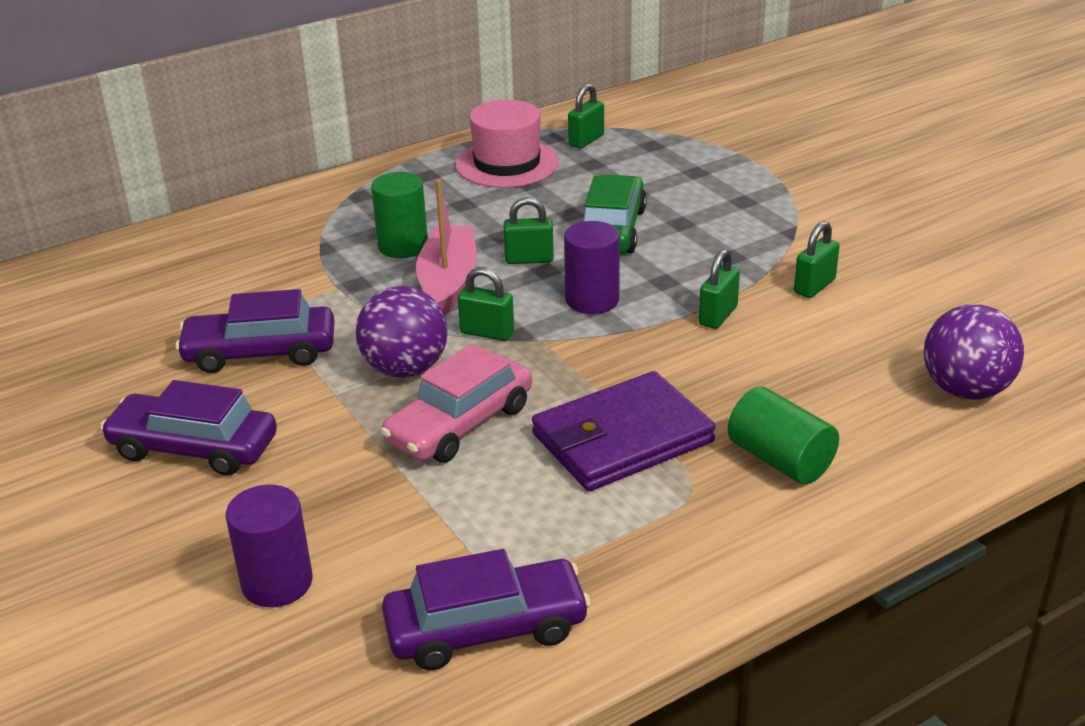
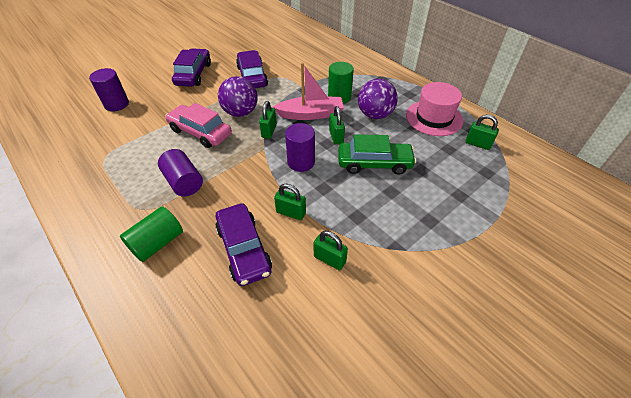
camera: 80 degrees right, 15 degrees up
(486, 629) = (75, 155): purple car -> purple car (244, 249)
(622, 438) = (184, 182): purple wallet -> purple cylinder
(965, 390) = (213, 343): purple ball -> purple ball (375, 115)

